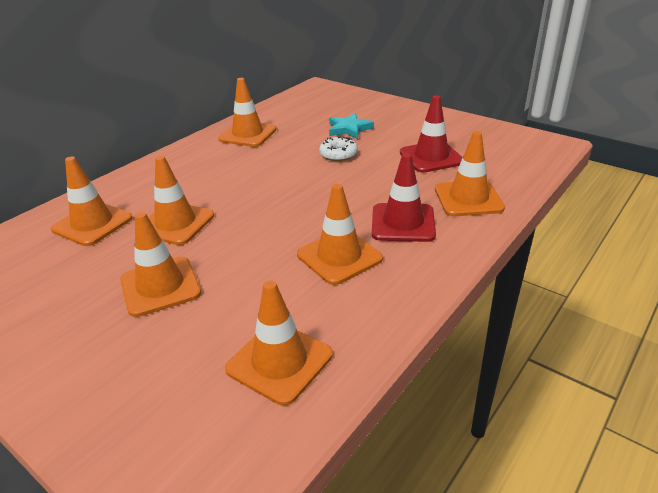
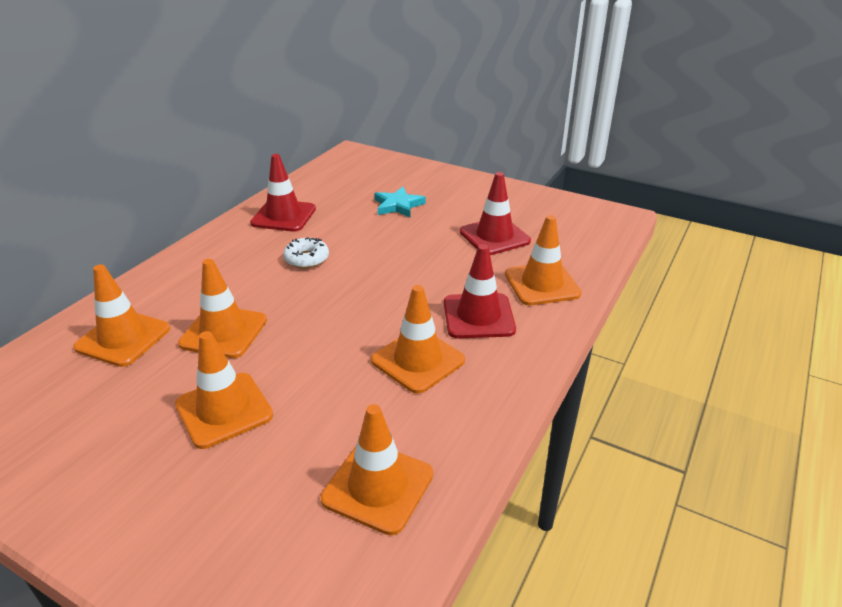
camera: 10 degrees left, 0 degrees up
(248, 134) = (283, 216): orange traffic cone -> red traffic cone
(338, 154) = (392, 237): white donut -> white donut (306, 259)

